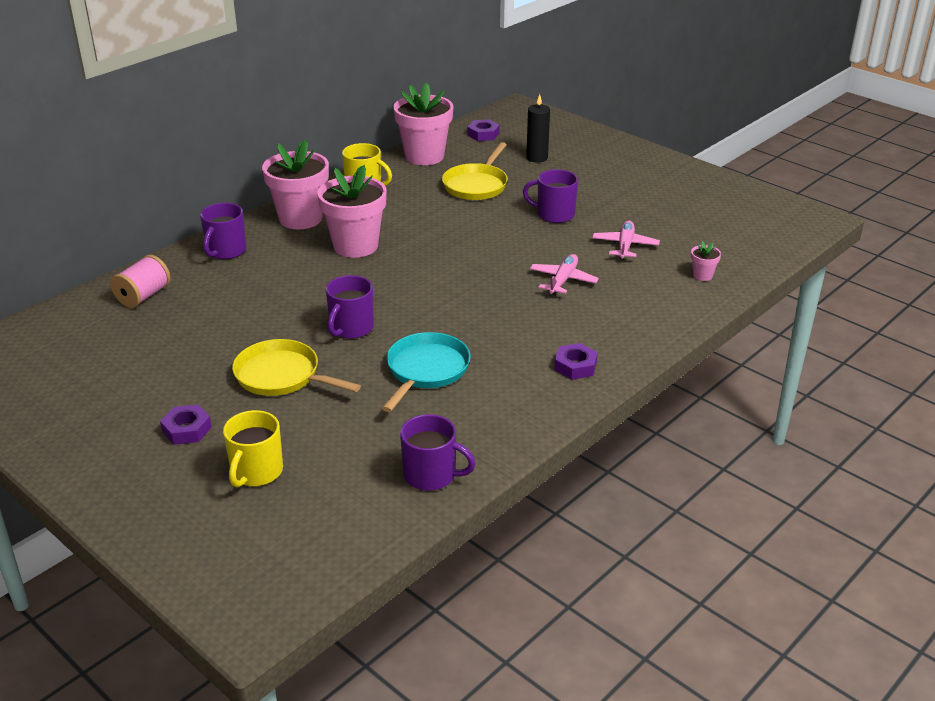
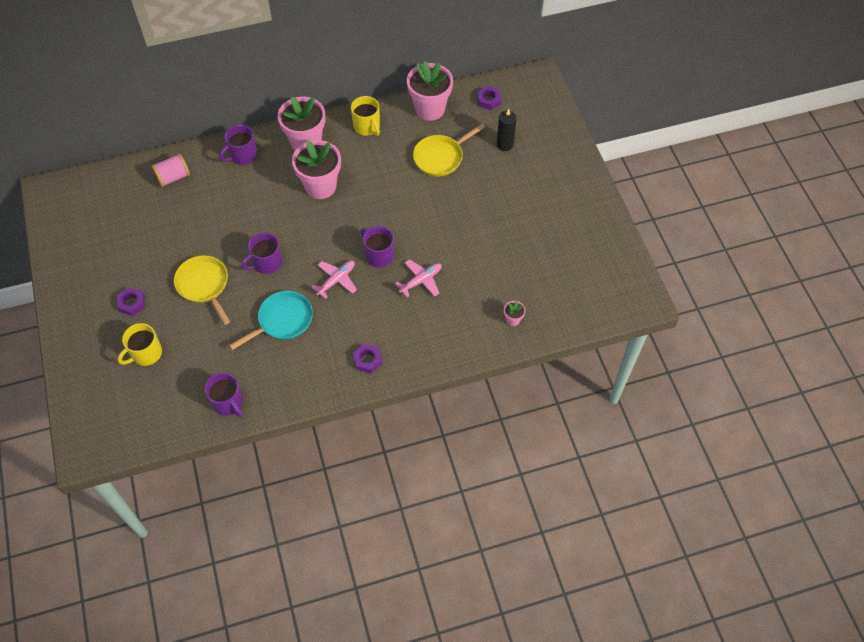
camera: 30 degrees right, 25 degrees up
(554, 214) = (467, 212): purple mug -> purple mug (379, 255)
(625, 246) = (487, 266): pink plane -> pink plane (336, 280)

